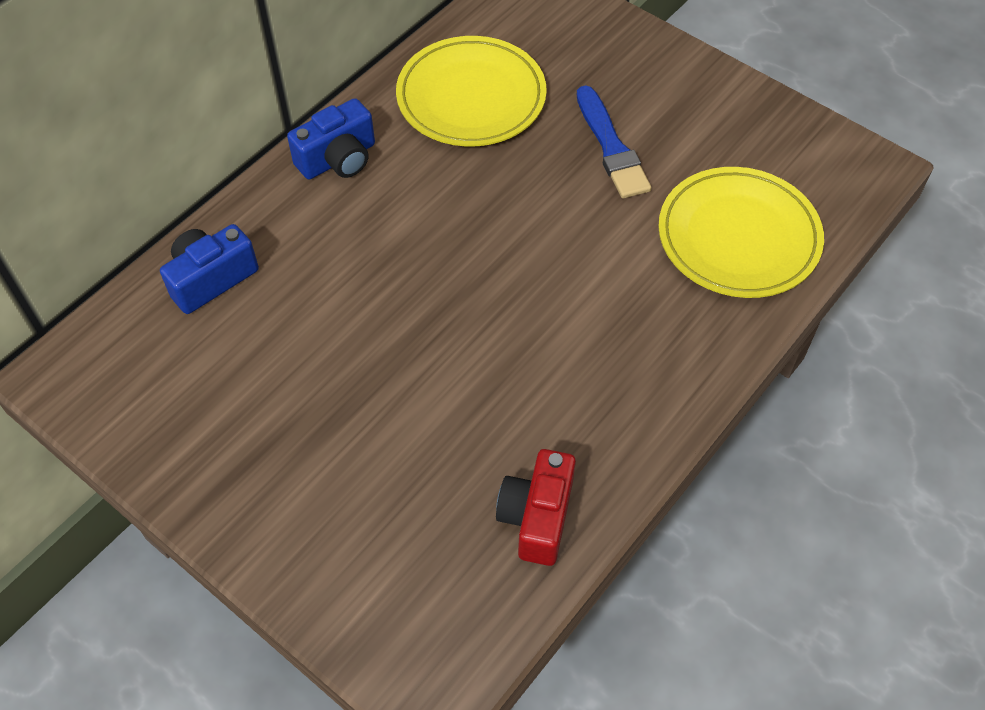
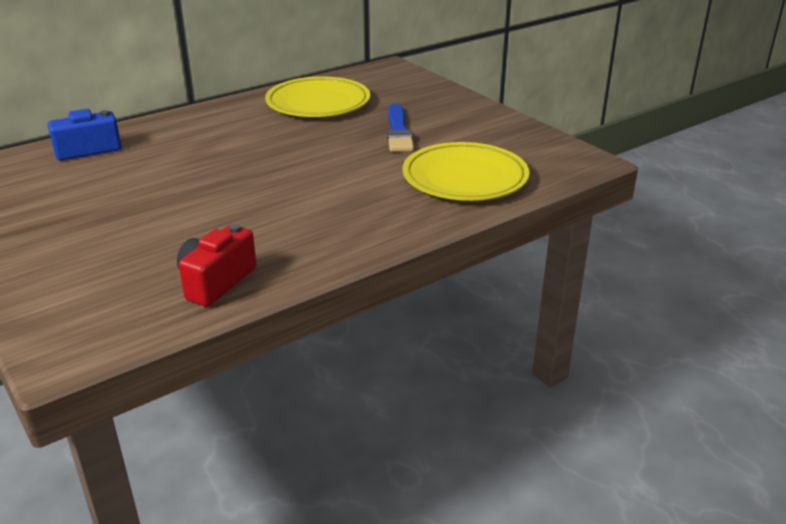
camera: 15 degrees right, 25 degrees down
(338, 159) = (212, 115): blue camera -> none

